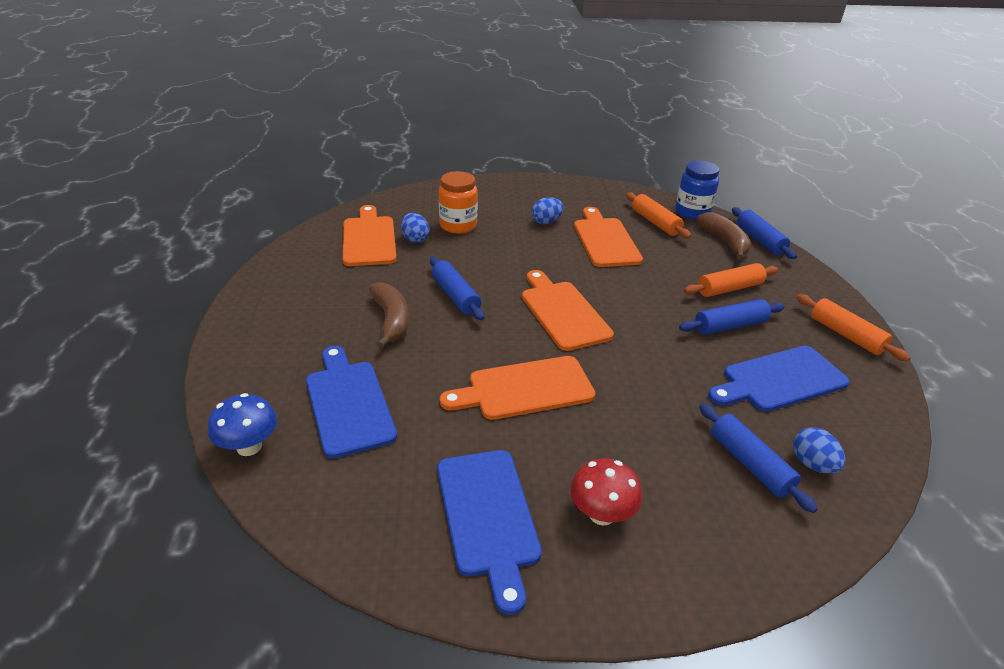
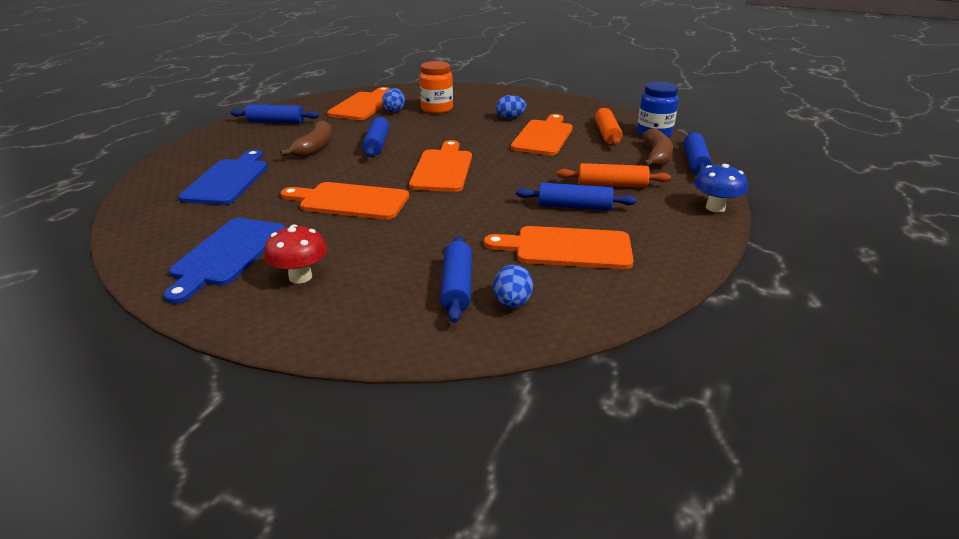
camera: 30 degrees right, 5 degrees down
(249, 447) = (146, 185): blue mushroom -> blue mushroom (715, 208)
(293, 292) = (276, 122): none -> blue rolling pin
(780, 380) = (567, 248): blue cutting board -> orange cutting board
(845, 335) = (684, 238): orange rolling pin -> none

